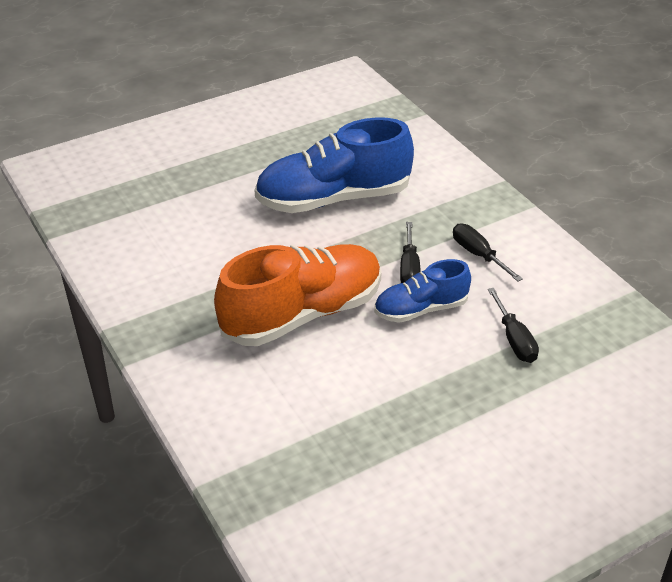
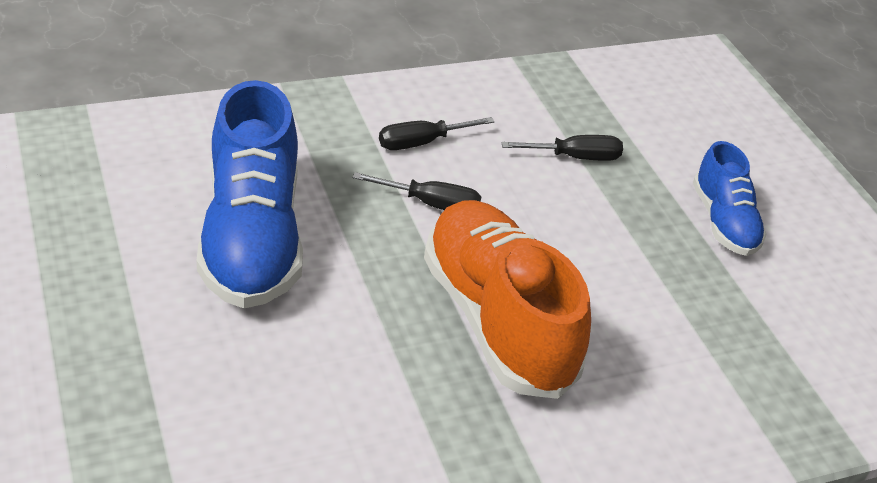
camera: 85 degrees left, 0 degrees up
(420, 309) = (510, 214): blue shoe -> blue shoe (723, 222)

